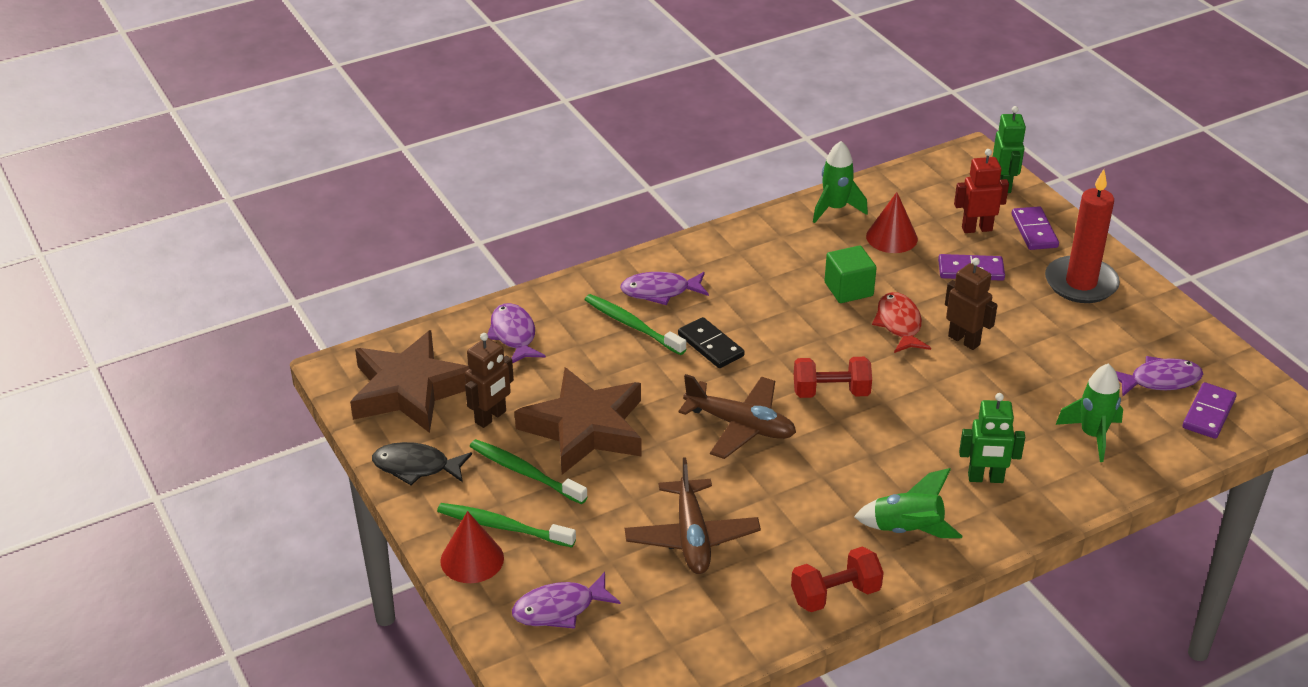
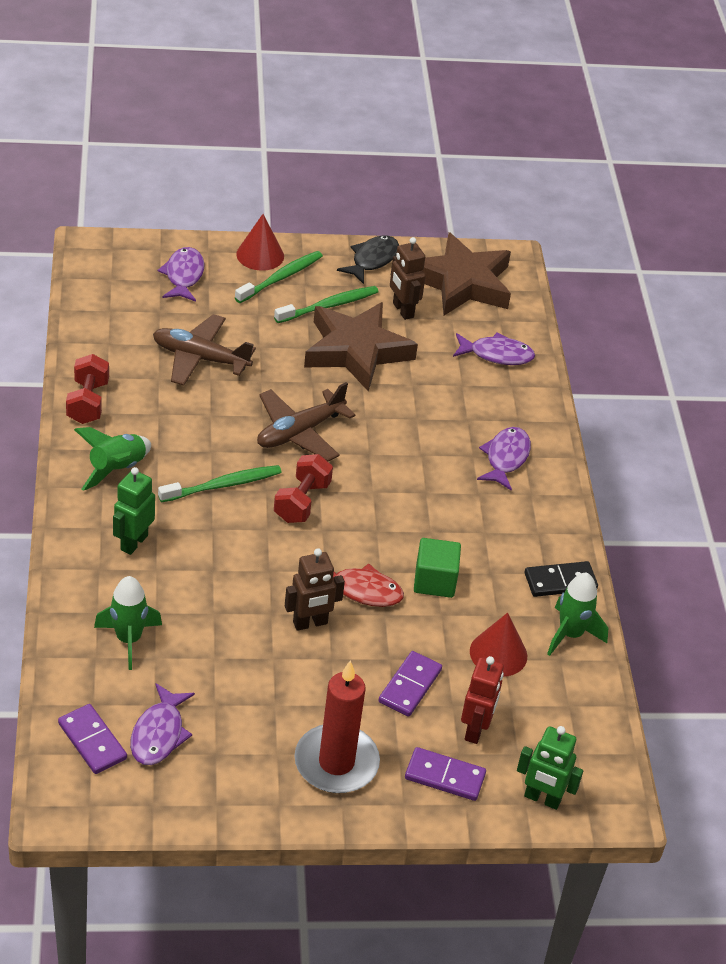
camera: 110 degrees right, 5 degrees up
(632, 325) = (468, 423): green toothbrush -> green toothbrush (222, 485)
(710, 345) = (411, 457): black domino -> black domino (560, 581)

